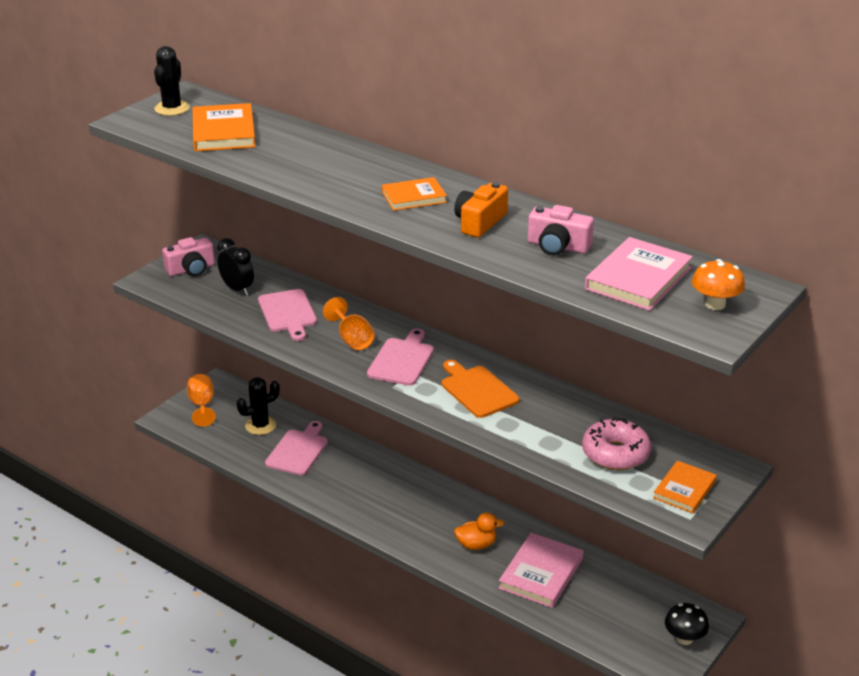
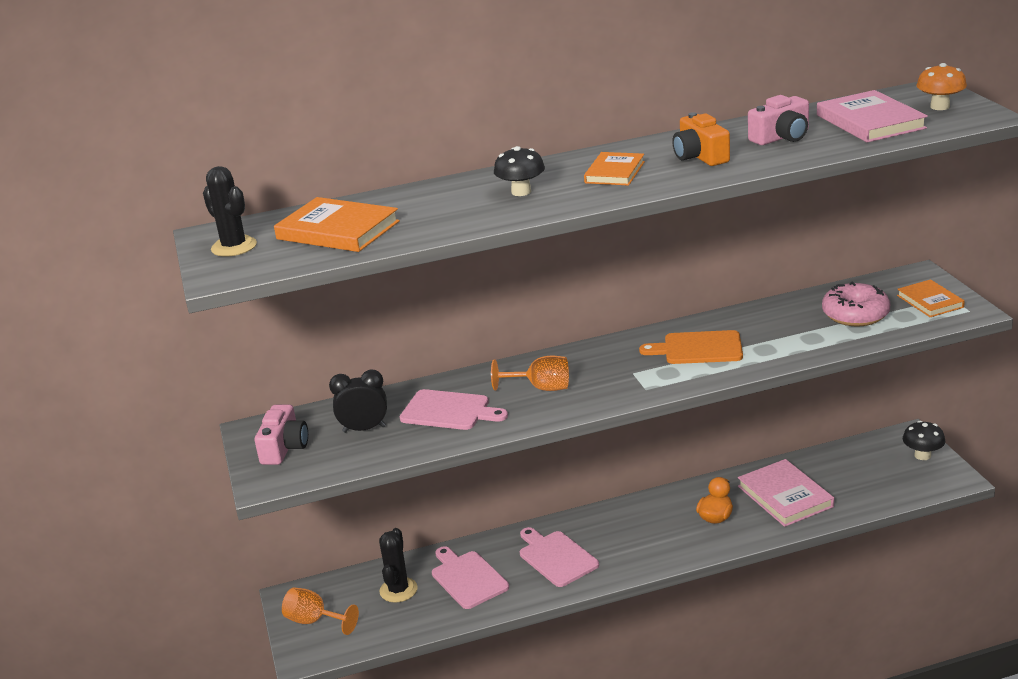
camera: 50 degrees left, 5 degrees down
(344, 173) = (521, 192): none -> black mushroom
(402, 360) = (607, 372): pink cutting board -> pink cutting board (556, 557)

